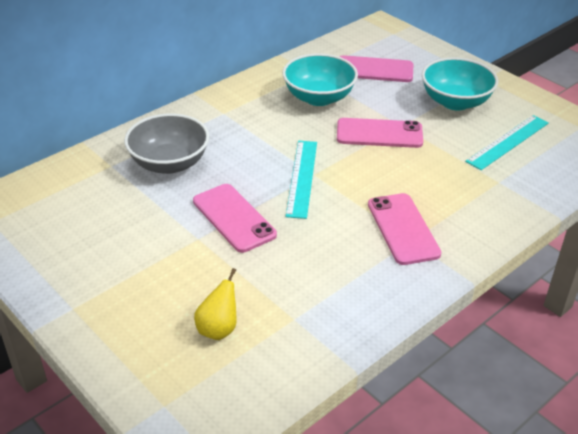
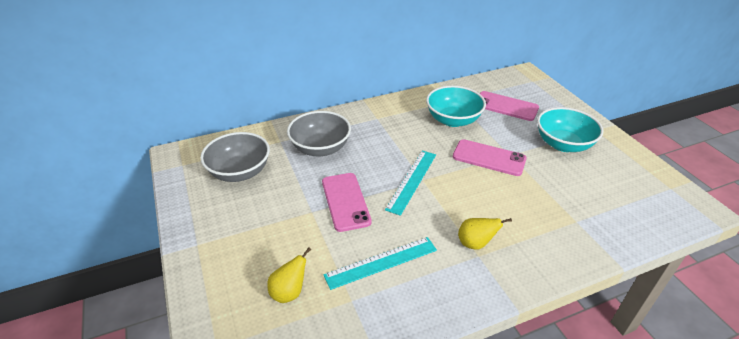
camera: 20 degrees right, 0 degrees up
(78, 213) = (240, 172): none -> grey bowl
(403, 229) = (475, 243): pink phone -> yellow pear
(507, 142) = (597, 187): turquoise ruler -> turquoise ruler (381, 262)

